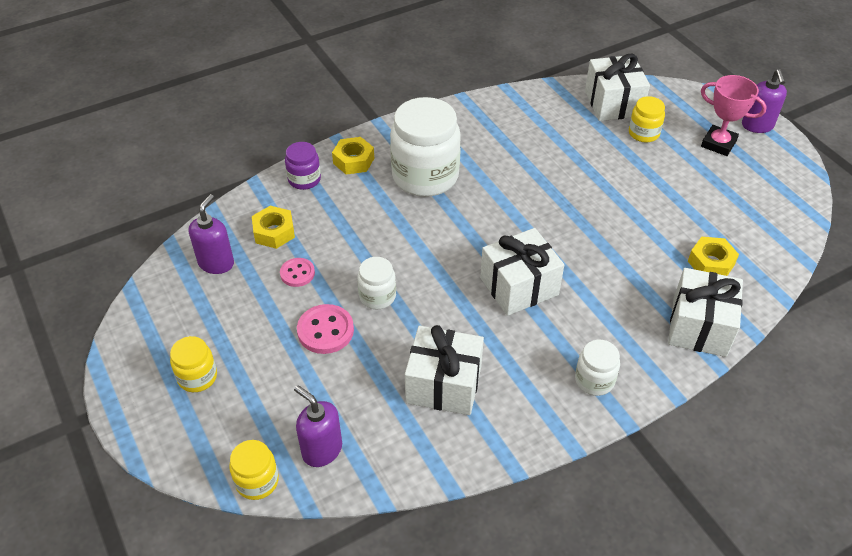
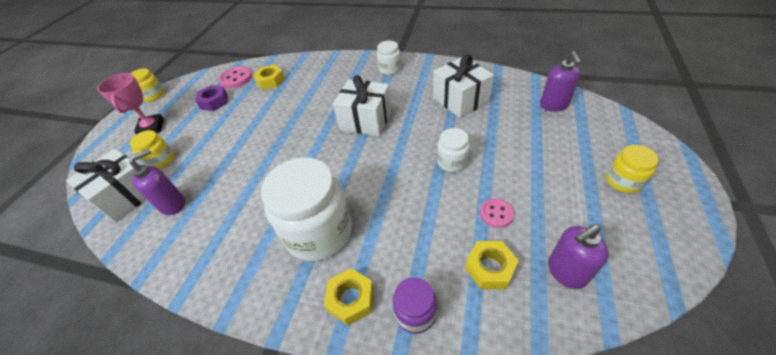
camera: 130 degrees left, 0 degrees up
(257, 481) = (602, 109): yellow jar -> yellow jar (154, 95)
(325, 330) = (506, 161): pink button -> pink button (236, 79)
(699, 327) = (319, 64): white gift -> none
(718, 201) = (214, 102): none -> purple nut
(757, 126) = (118, 124): purple soap dispenser -> purple soap dispenser (173, 204)

